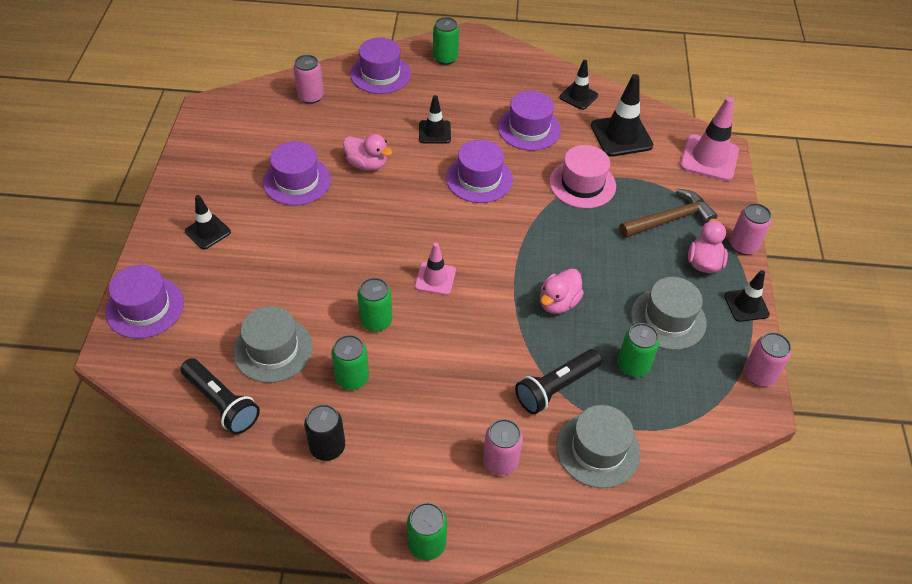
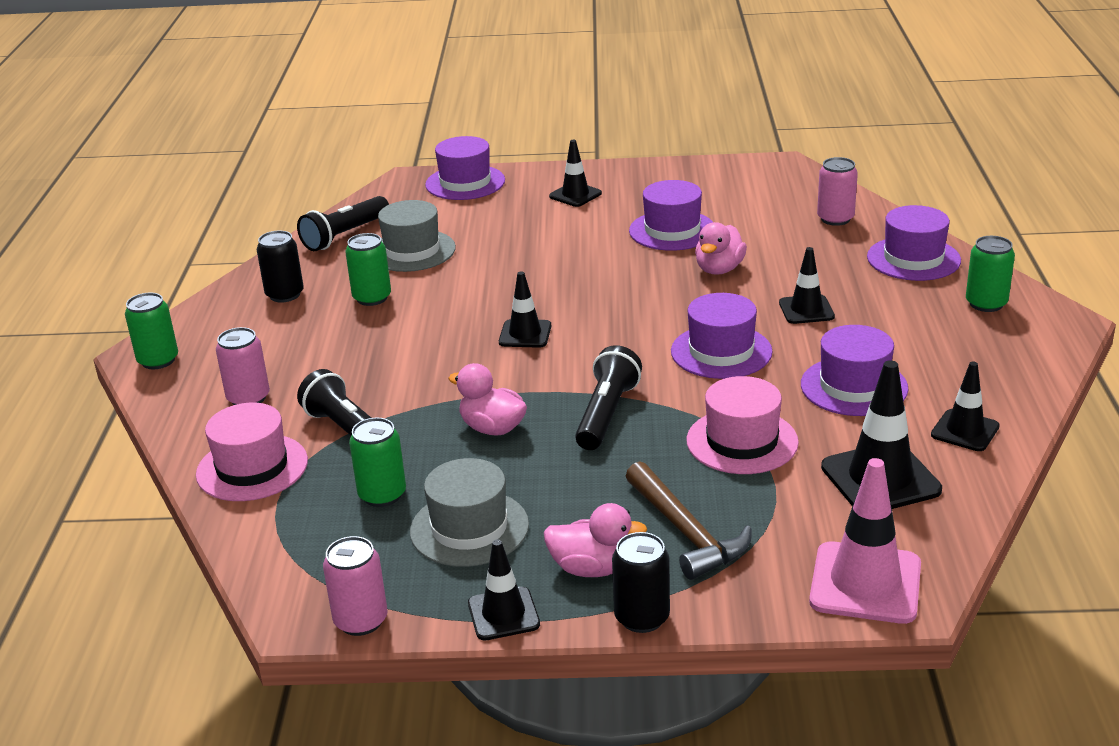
camera: 90 degrees right, 20 degrees down
(376, 321) = (453, 303): green can -> none
(435, 278) = (525, 334): pink traffic cone -> black traffic cone
(547, 242) = (606, 414): none -> black flashlight
(598, 449) = (252, 467): grey hat -> pink hat
(743, 246) = (642, 617): pink can -> black can

